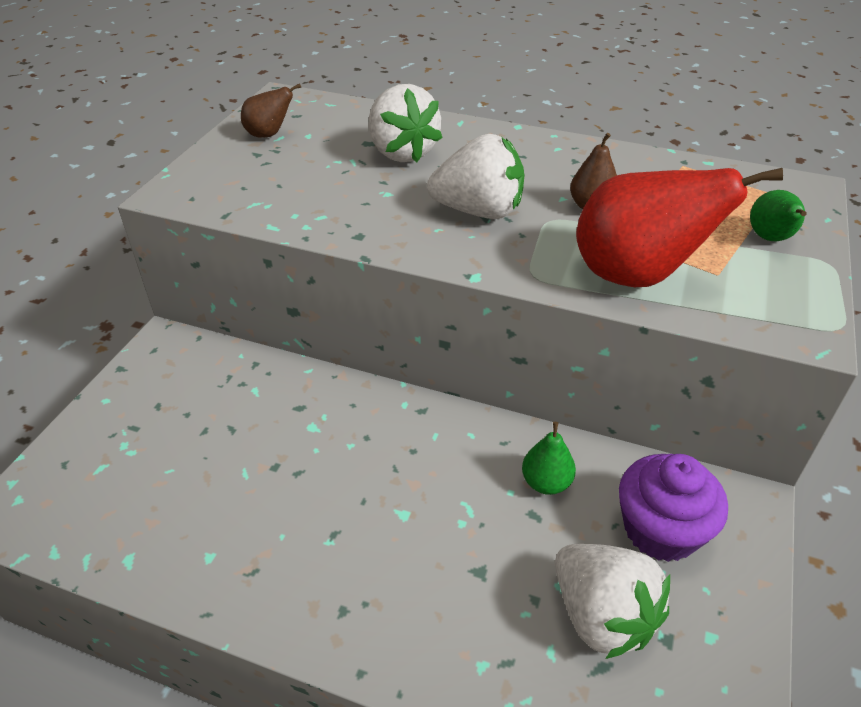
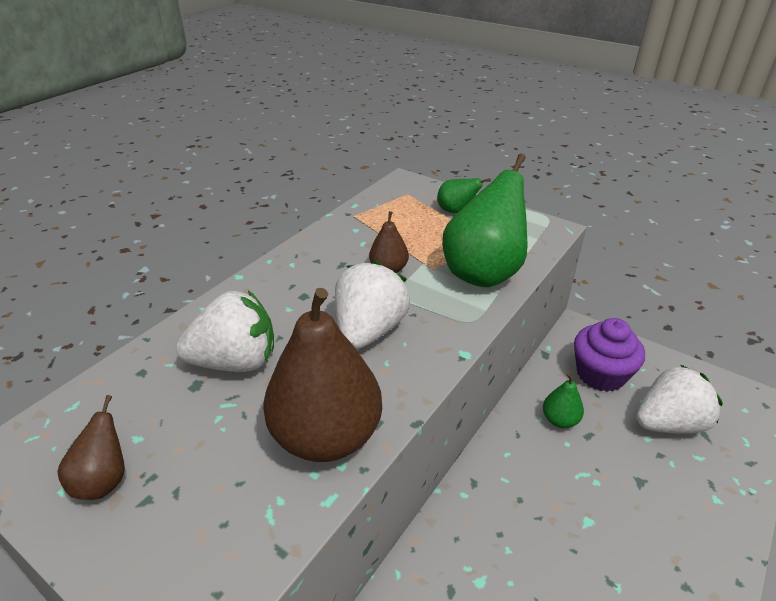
camera: 75 degrees left, 5 degrees down
(334, 213) = (326, 436): none -> brown pear
(636, 276) = (483, 273): red pear -> green pear

